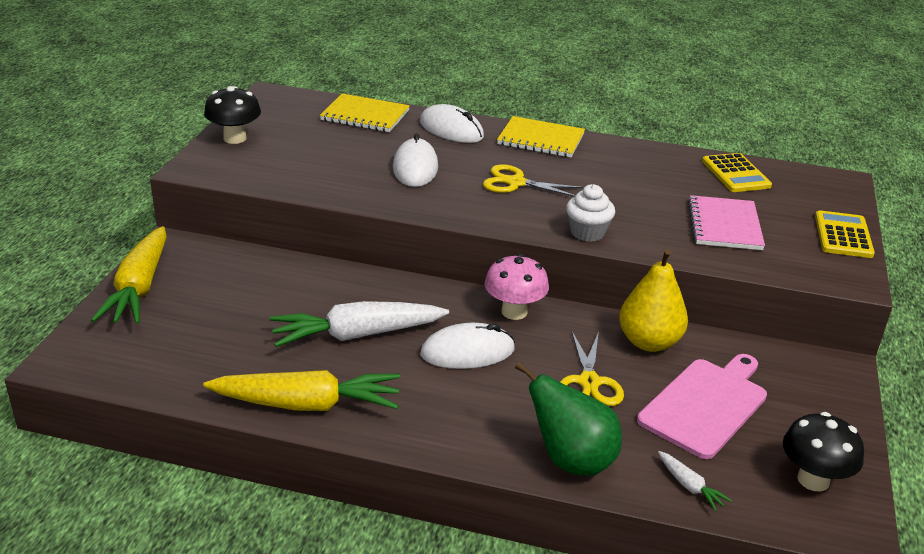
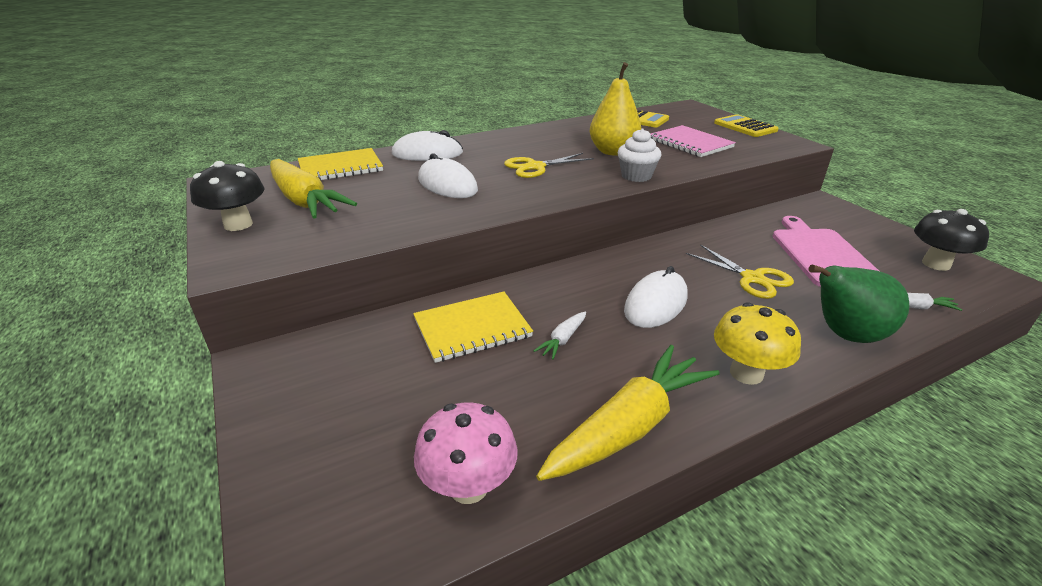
camera: 40 degrees left, 0 degrees up
(139, 288) = (281, 427): yellow carrot -> yellow carrot (304, 201)
(357, 335) = (562, 340): white carrot -> white carrot, size x0.43
(438, 430) = (746, 373): none -> yellow mushroom
(514, 312) = (631, 260): pink mushroom -> pink mushroom (468, 486)
(541, 139) = (500, 139): yellow notebook -> yellow notebook (472, 328)
(649, 342) = (730, 237): yellow pear -> yellow pear (613, 152)

